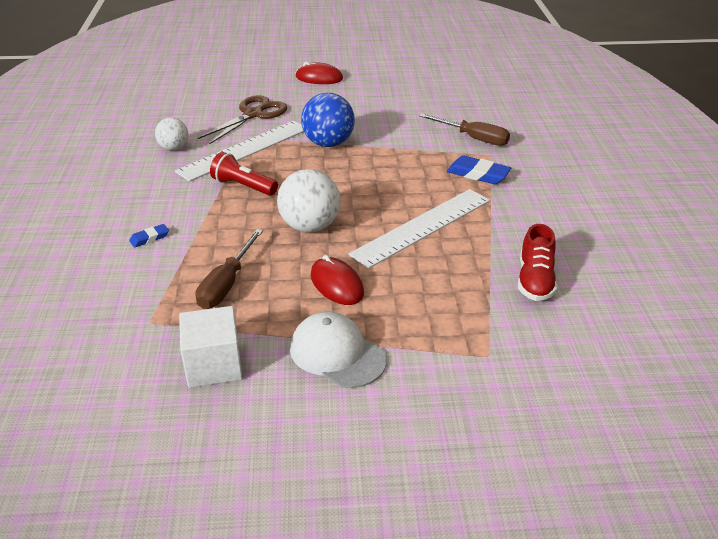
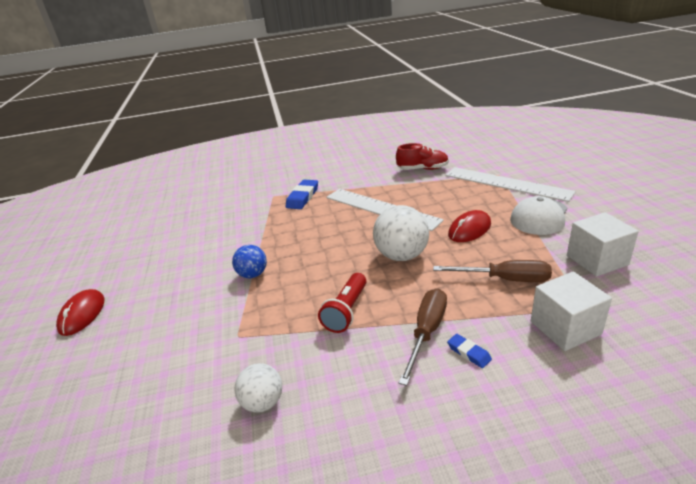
camera: 95 degrees left, 5 degrees down
(135, 299) = (565, 328): none -> white cube
(244, 150) = (267, 331): white ruler -> white ruler (506, 183)
(253, 114) = (174, 348): brown scissors -> none
(328, 143) = (253, 274): blue ball -> blue ball, size x0.61
(473, 138) = (246, 205): brown screwdriver -> brown screwdriver (427, 332)

